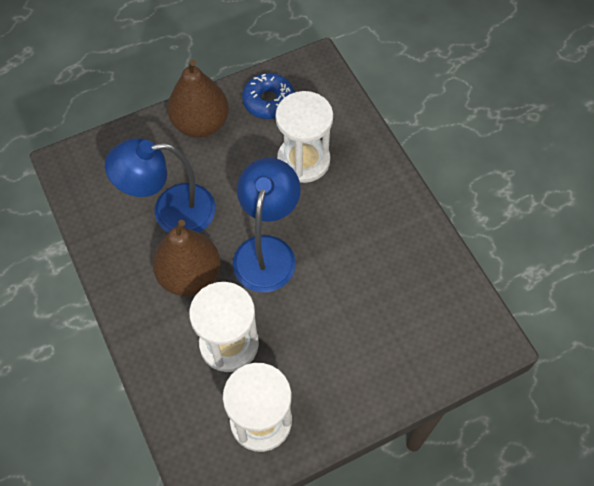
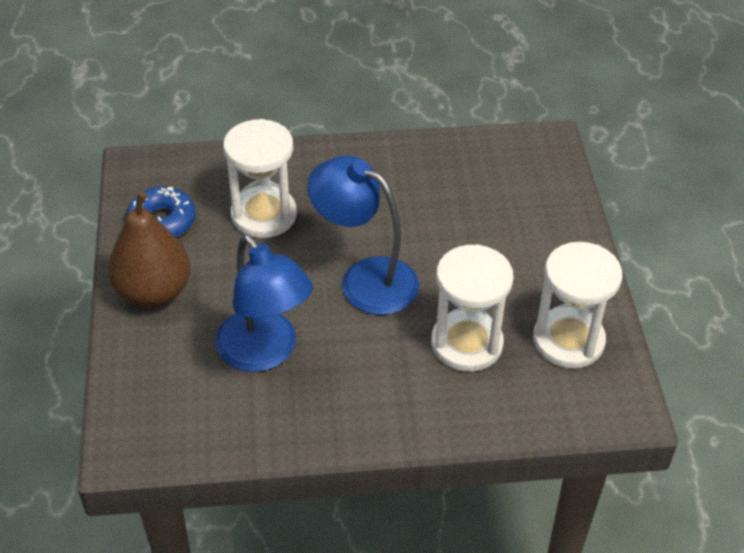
camera: 70 degrees left, 15 degrees down
(171, 212) = (265, 353): blue lamp -> blue lamp turned 45 degrees counterclockwise
(190, 275) = (362, 357): brown pear -> none

